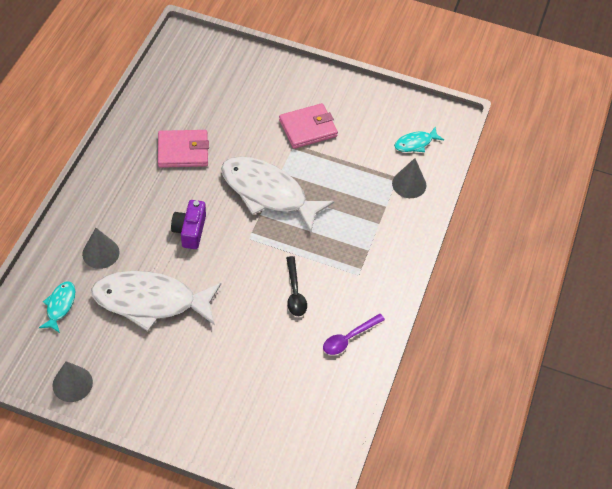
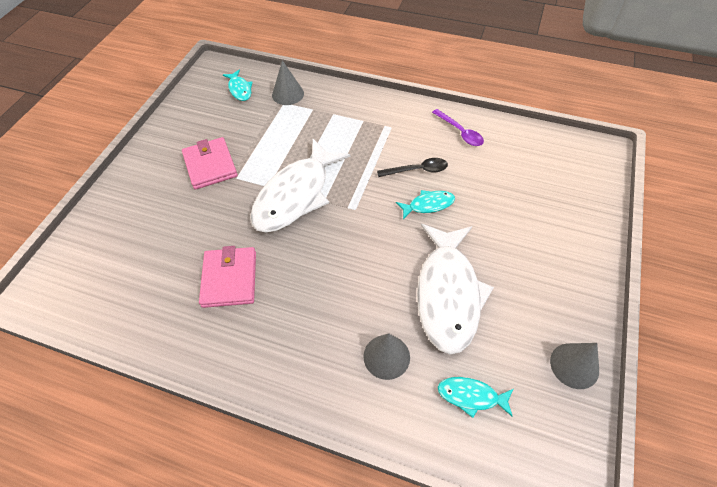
camera: 85 degrees left, 0 degrees up
(190, 231) = (348, 263): purple camera -> none
(249, 297) = (428, 205): none -> turquoise fish

